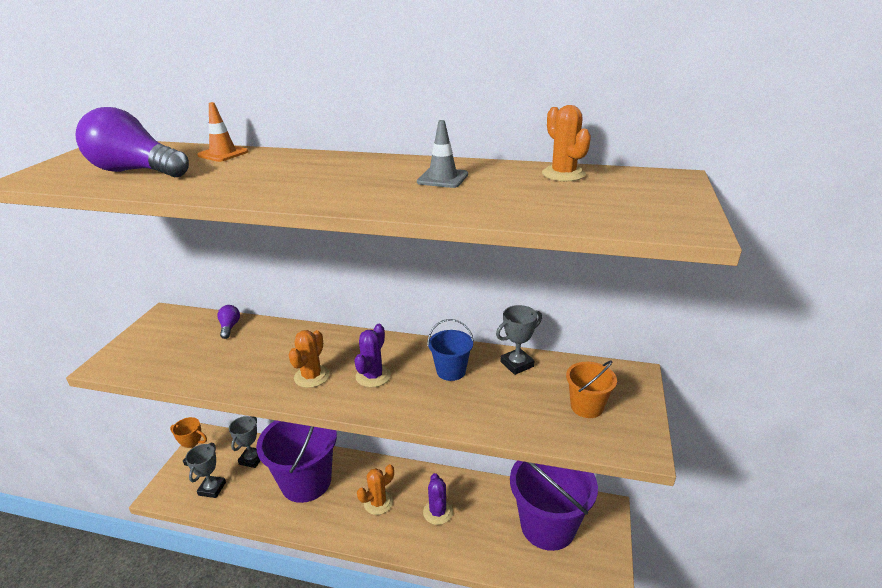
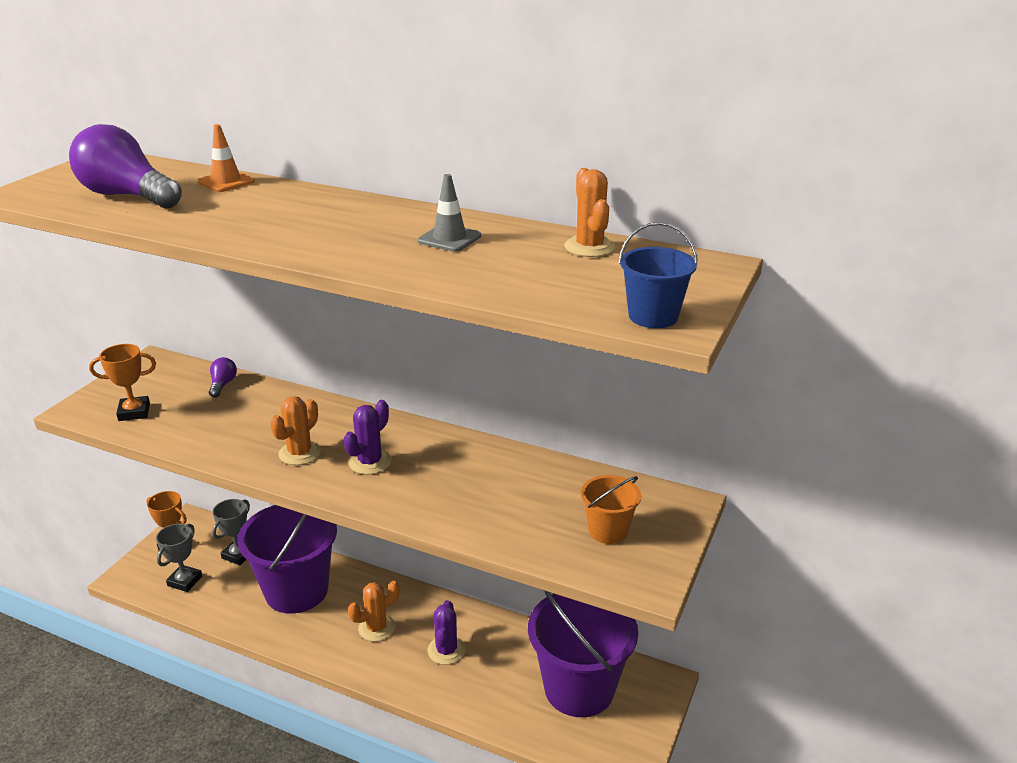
camera: 10 degrees right, 0 degrees up
(157, 360) = (134, 412): none -> orange trophy
(451, 371) = (463, 469): blue bucket -> blue bucket (653, 316)
(517, 364) = (546, 471): grey trophy -> none

